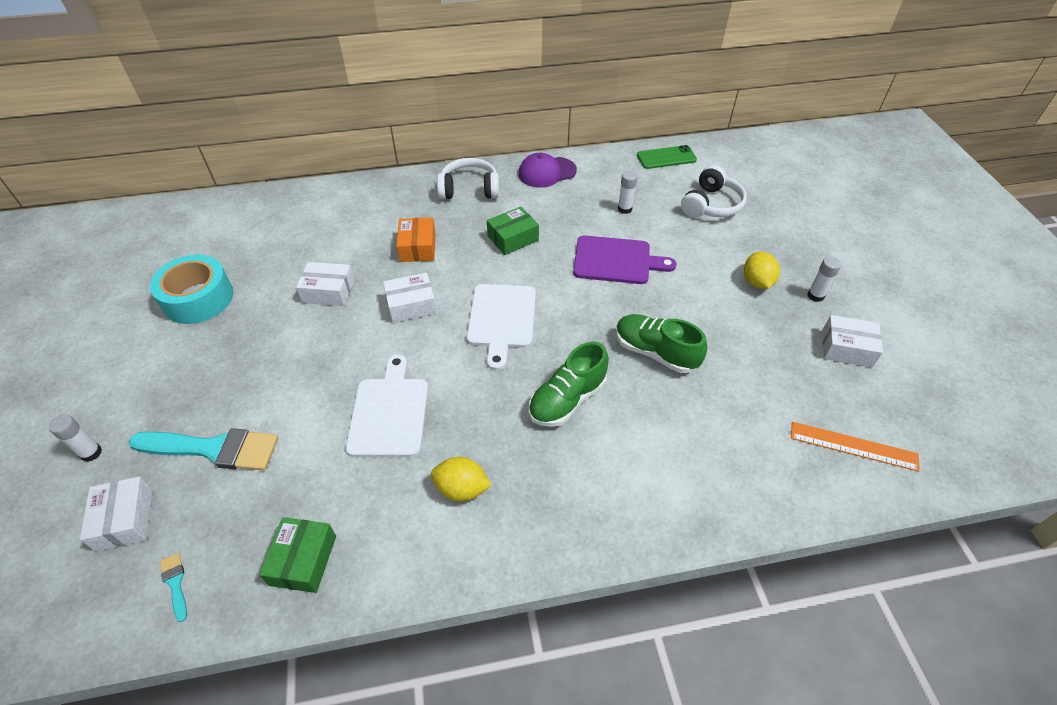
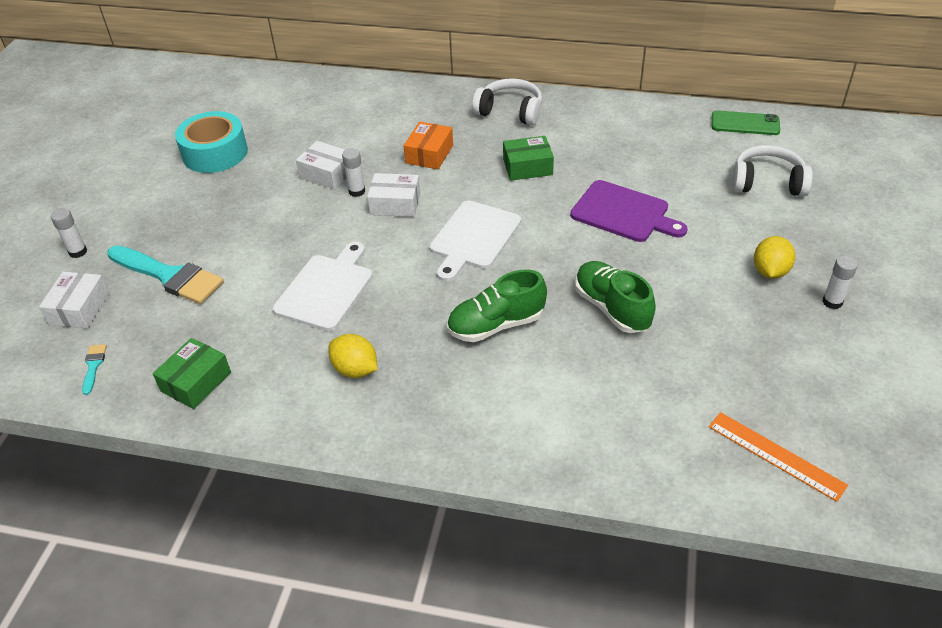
camera: 25 degrees right, 5 degrees down
(546, 172) = (600, 111): purple cap -> none
(624, 209) = (664, 165): white glue stick -> white glue stick (357, 191)
(711, 205) = (767, 182): white headphones -> white headphones turned 135 degrees counterclockwise
(846, 348) = (833, 363): white box -> none

